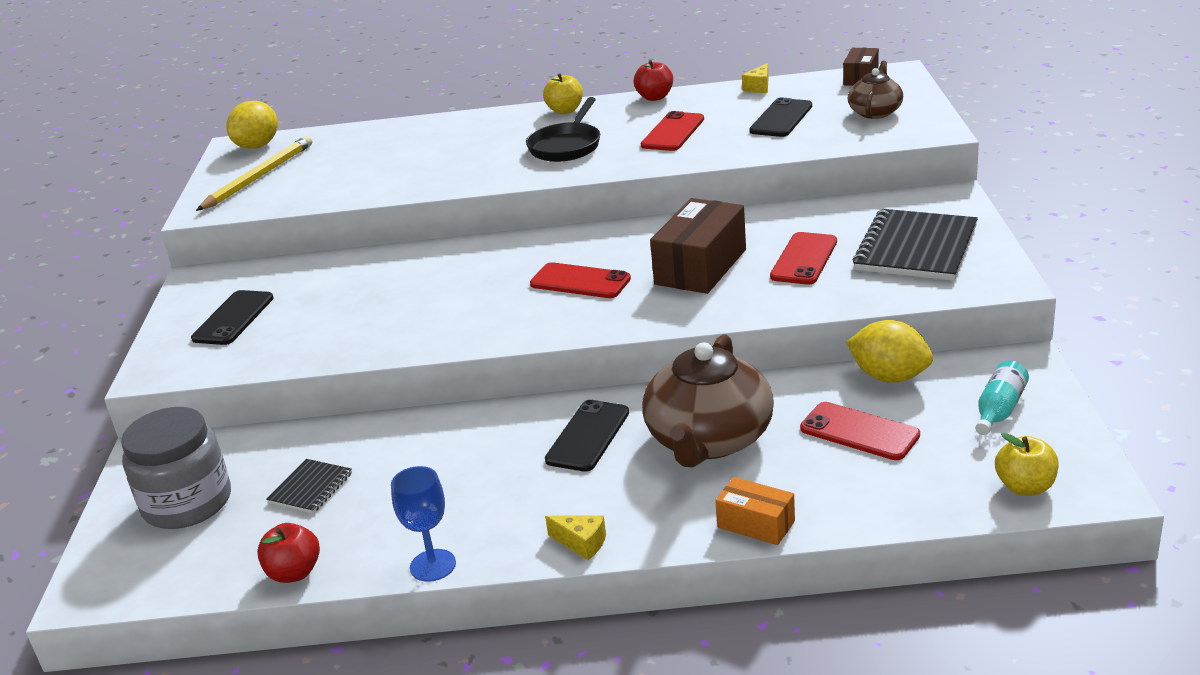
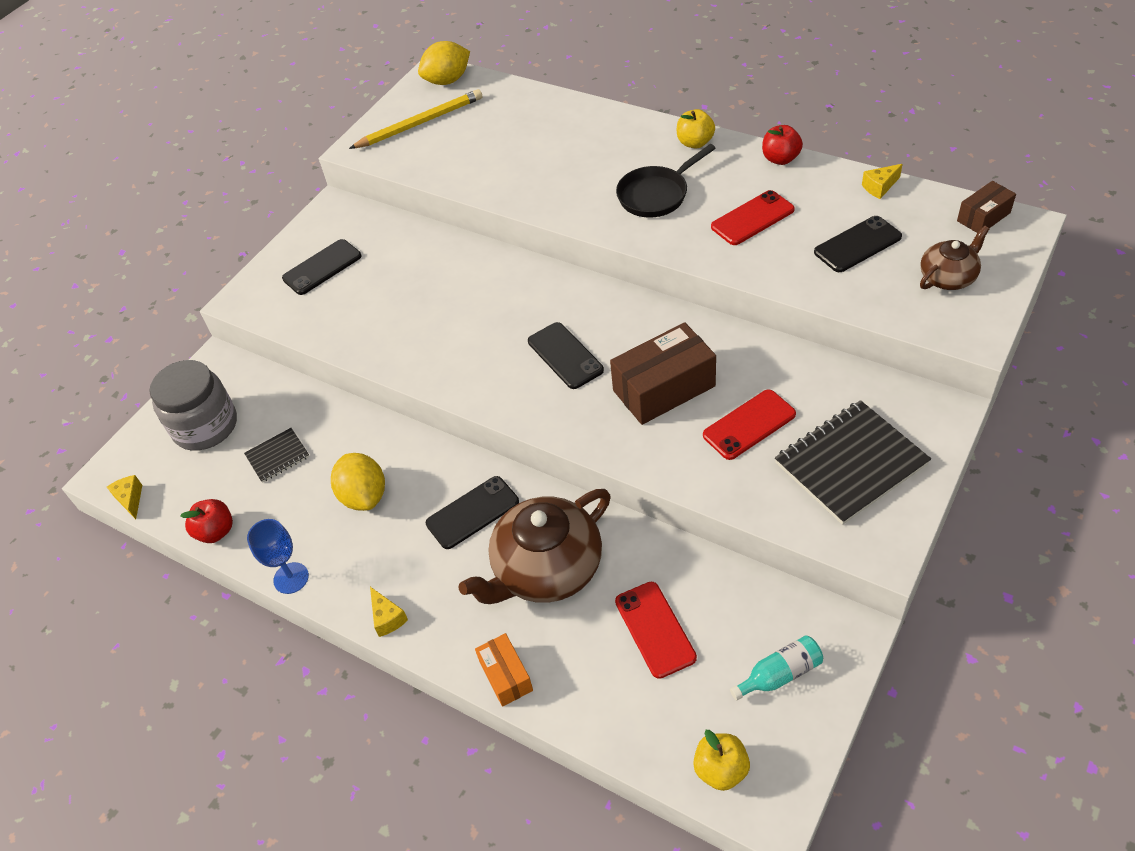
camera: 35 degrees right, 20 degrees up
(144, 598) = (130, 499): none -> yellow cheese
(580, 282) = (565, 356): red phone -> black phone
(889, 377) = (730, 583): yellow lemon -> yellow lemon (364, 496)

